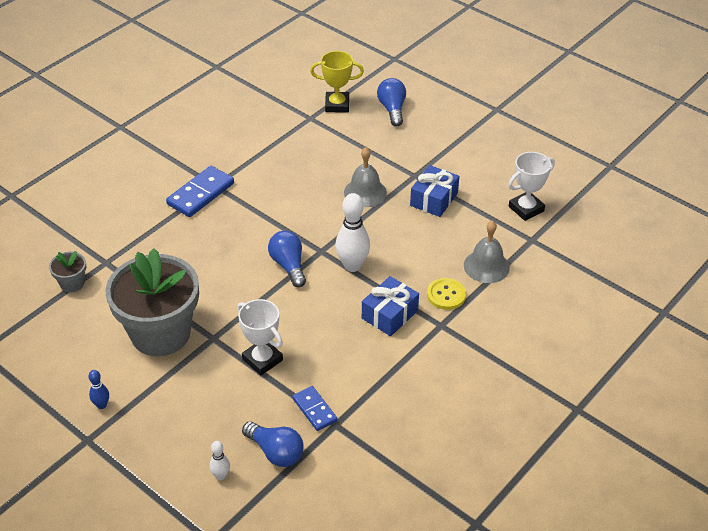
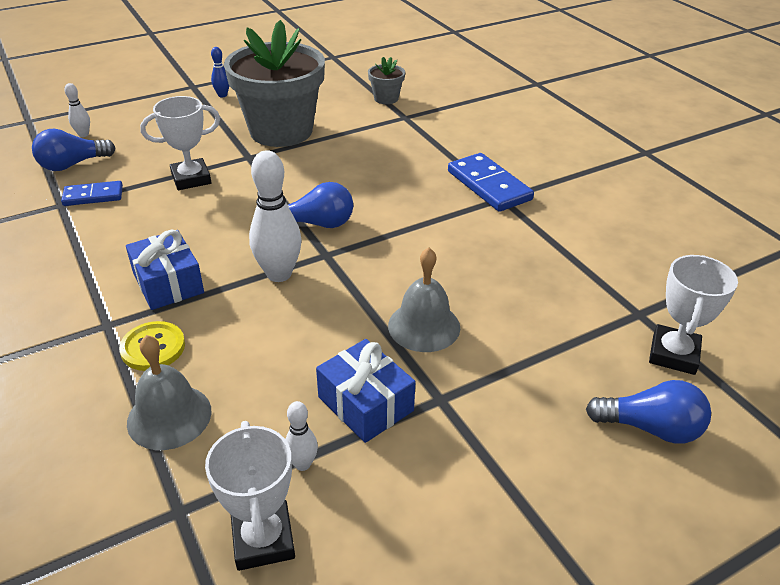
camera: 110 degrees right, 5 degrees down
(337, 105) = (673, 354): yellow trophy -> white trophy
(482, 209) = (302, 464): none -> white bowling pin

